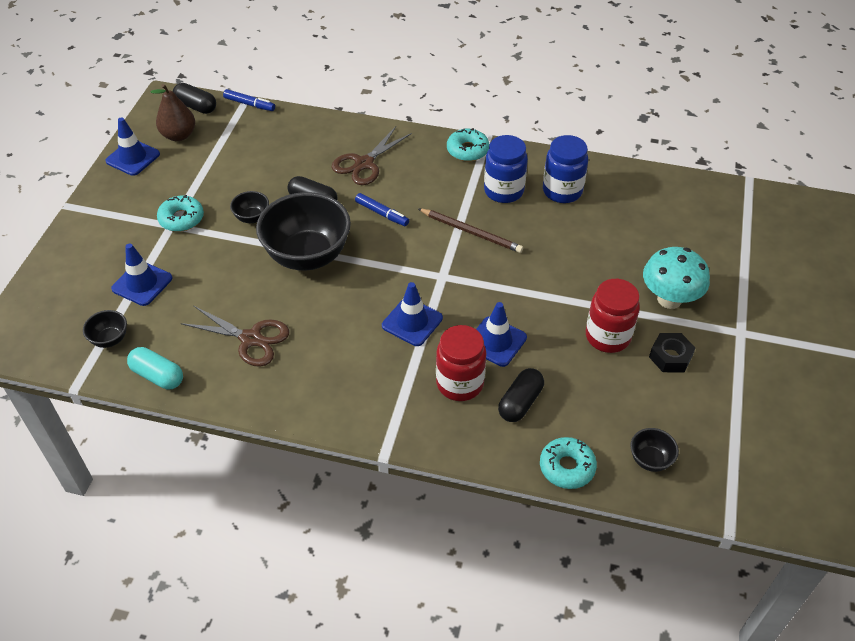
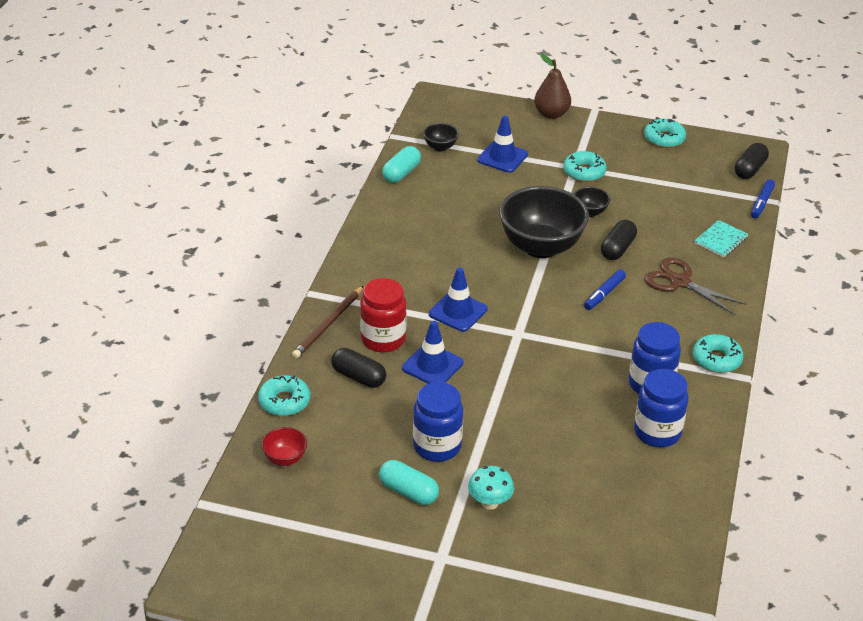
camera: 90 degrees right, 10 degrees down
(133, 158) = (664, 139): blue traffic cone -> turquoise donut
(179, 135) = (702, 162): brown pear -> brown pear (551, 114)
(251, 339) = (439, 218): brown scissors -> none
(303, 134) = (721, 240): none -> turquoise notebook
(471, 232) = (582, 356): brown pencil -> brown pencil (328, 324)
(607, 336) = (437, 446): red jar -> blue jar
(650, 460) = (285, 459): black bowl -> red bowl
(669, 299) = (489, 503): turquoise mushroom -> turquoise mushroom, size x0.63
(670, 357) = (408, 492): black nut -> turquoise capsule

